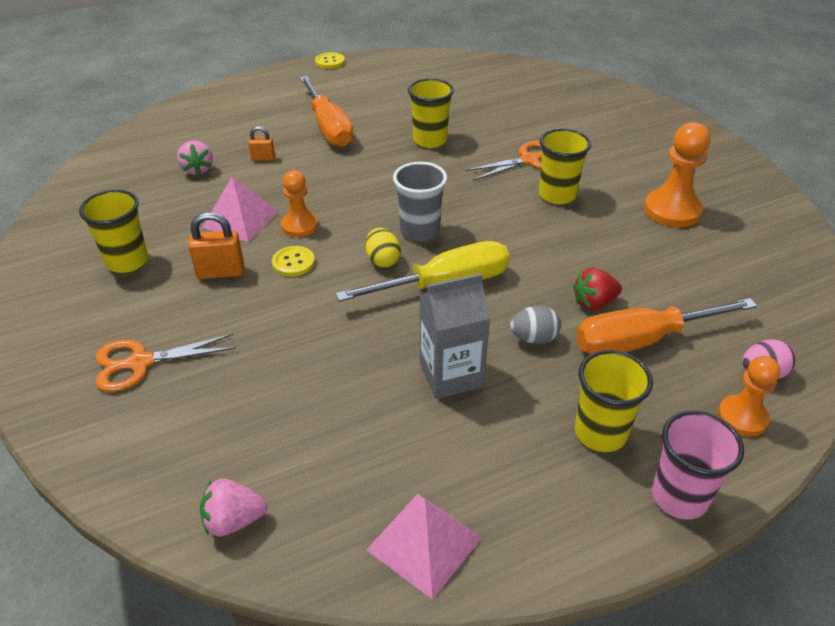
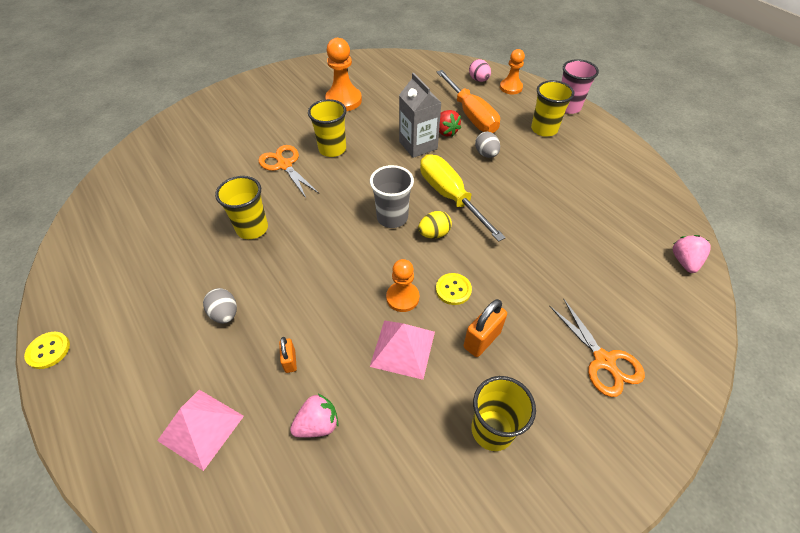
camera: 100 degrees left, 10 degrees up
(220, 272) = (482, 340): orange padlock -> orange padlock turned 60 degrees clockwise
(234, 520) = (684, 261): pink strawberry -> pink strawberry turned 150 degrees counterclockwise
(329, 128) = (225, 314): orange screwdriver -> grey egg
(424, 543) = (645, 183): pink pyramid -> pink pyramid (201, 428)
(451, 375) = (531, 185): grey carton -> grey carton (418, 145)

